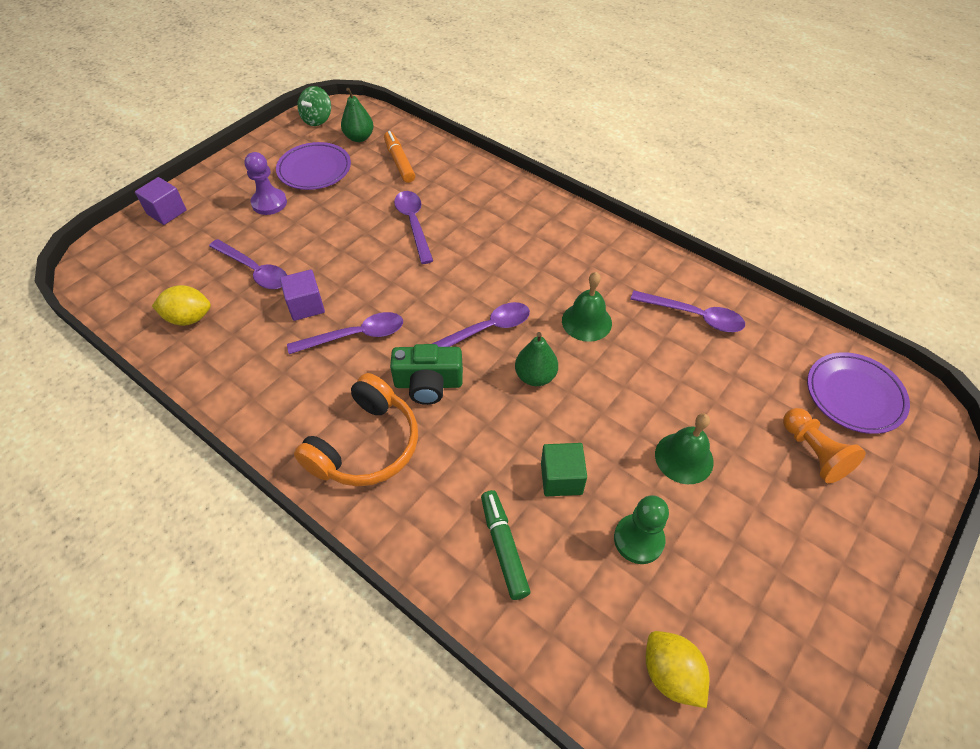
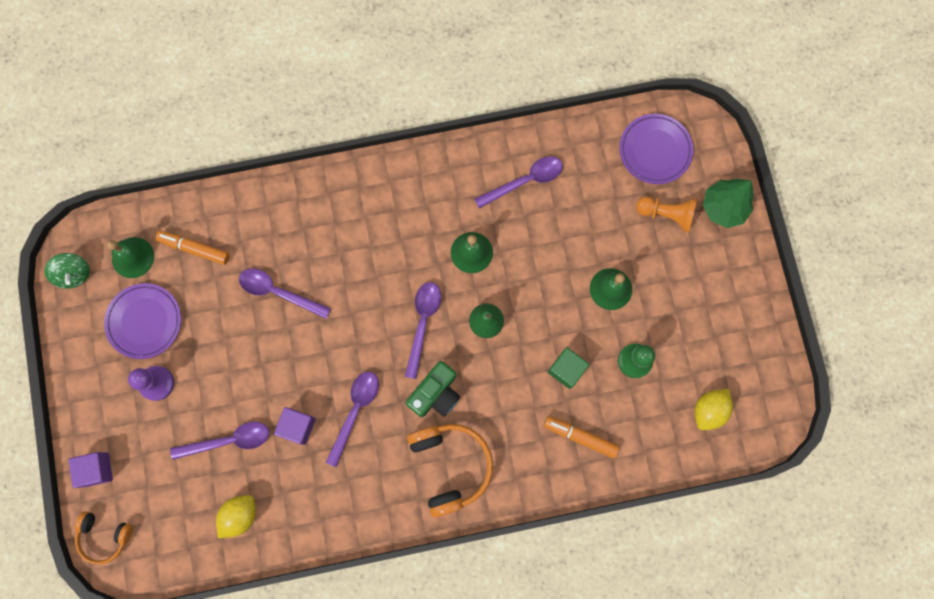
camera: 50 degrees left, 25 degrees up
(109, 248) = (105, 536): none -> orange headphones
(359, 137) = (133, 257): green pear -> green bell
(504, 547) = (580, 437): green marker -> orange marker
(670, 674) = (709, 410): yellow lemon -> yellow lemon turned 60 degrees counterclockwise
(889, 502) = (723, 208): none -> green tree

